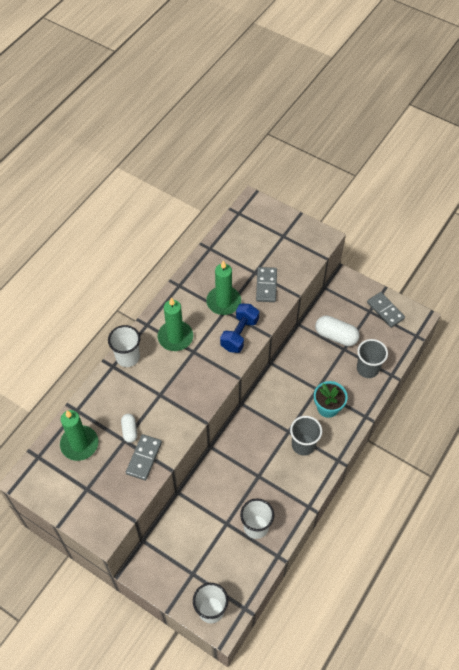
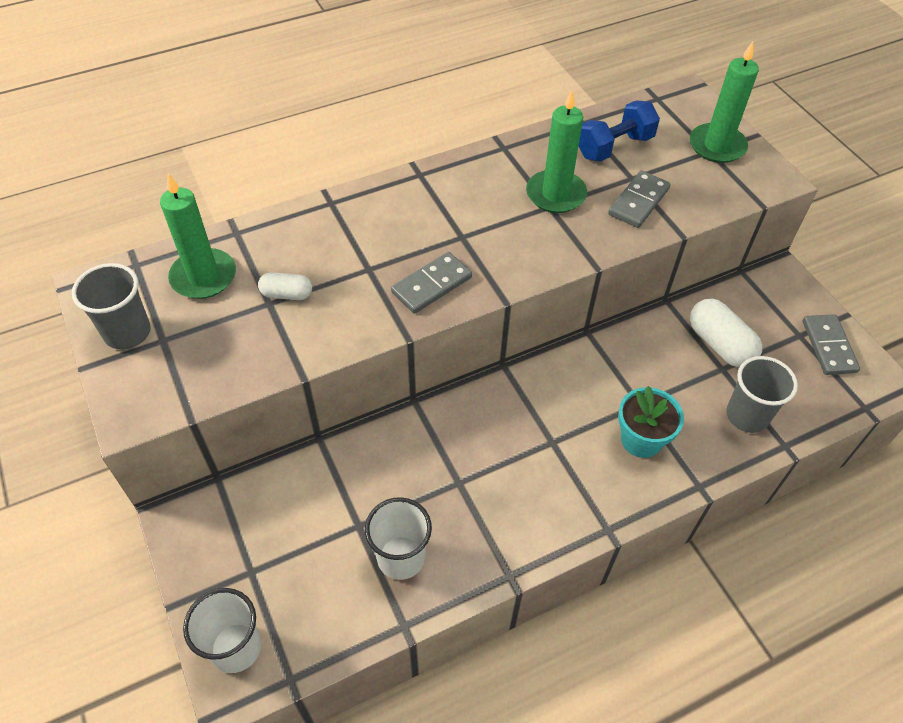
camera: 30 degrees right, 5 degrees down
(127, 357) = (361, 201): white cup -> none
(129, 431) = (287, 294): white capsule -> white capsule turned 75 degrees clockwise
(144, 458) = (277, 341): grey domino -> grey domino (431, 285)
(175, 337) = (449, 207): green candle -> green candle (717, 146)
(239, 334) = (550, 245): blue dumbbell -> blue dumbbell (614, 147)
(303, 445) = (563, 474): grey cup -> grey cup (127, 332)

